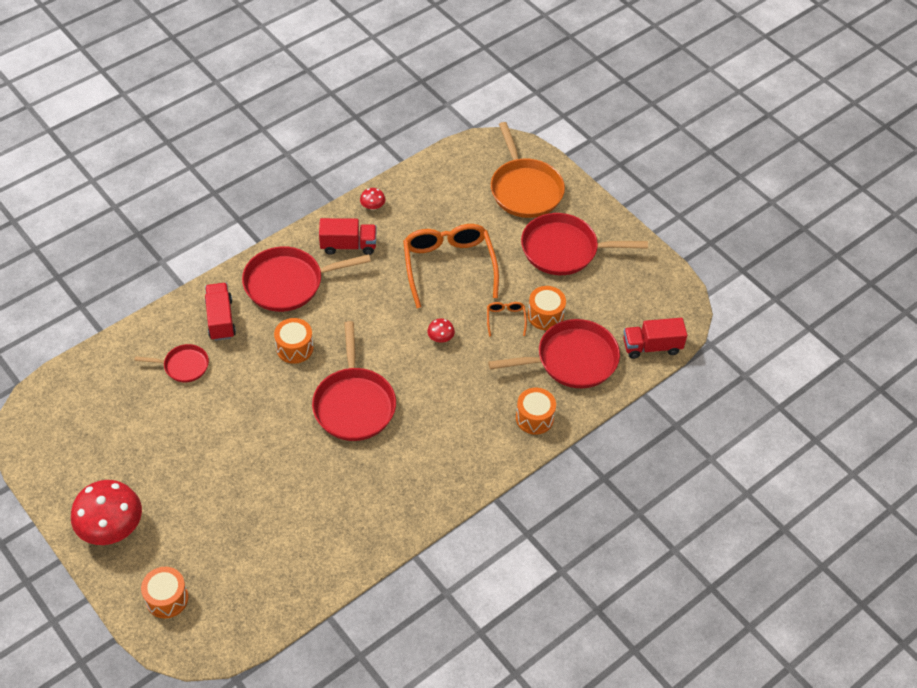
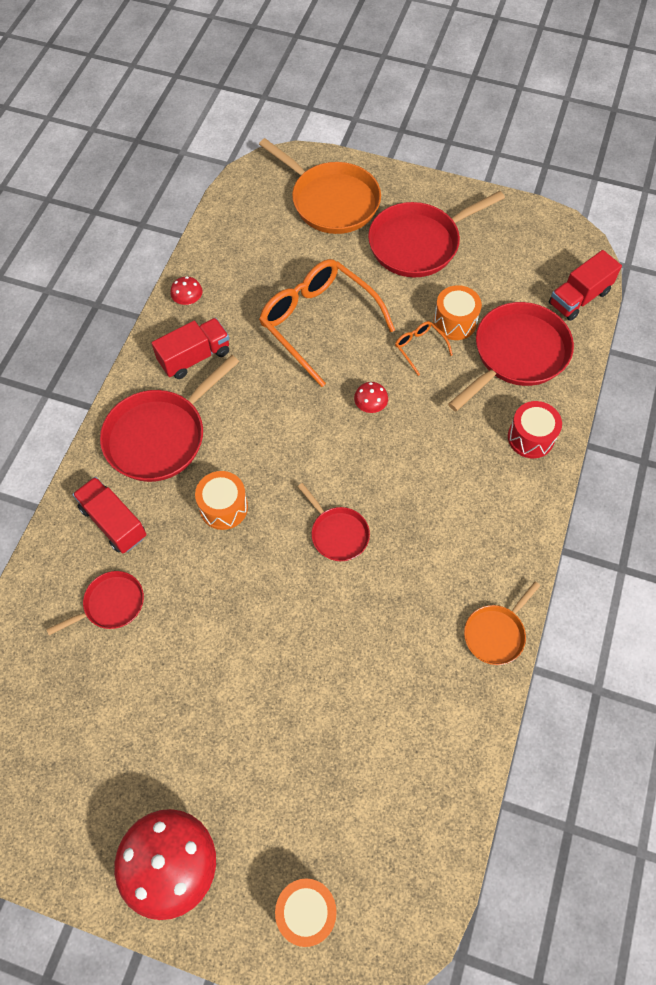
camera: 30 degrees left, 10 degrees up
(354, 404) = (337, 533): red pan -> red pan, size x0.54
(407, 521) = (496, 633): none -> orange pan
(534, 418) = (530, 437): orange drum -> red drum

